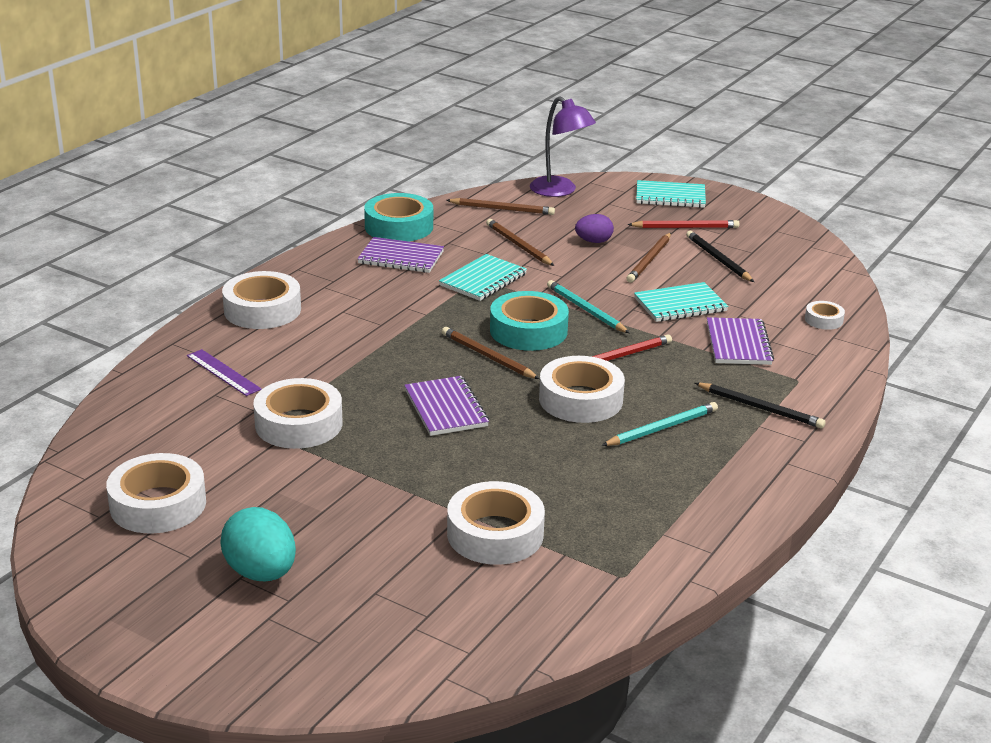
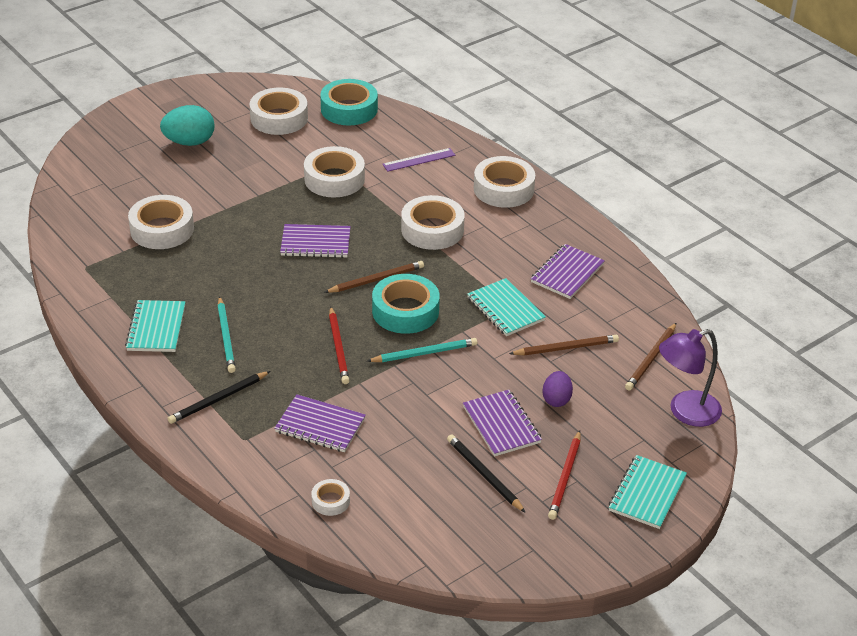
camera: 110 degrees right, 10 degrees up
(399, 227) = (631, 285): turquoise tape -> turquoise tape (349, 109)
(580, 399) = (288, 309): white tape -> white tape (432, 230)
(649, 260) = (501, 425): brown pencil -> purple notebook
(680, 305) = (405, 414): turquoise notebook -> turquoise notebook (156, 328)
(718, 259) = (484, 475): black pencil -> black pencil turned 120 degrees counterclockwise

